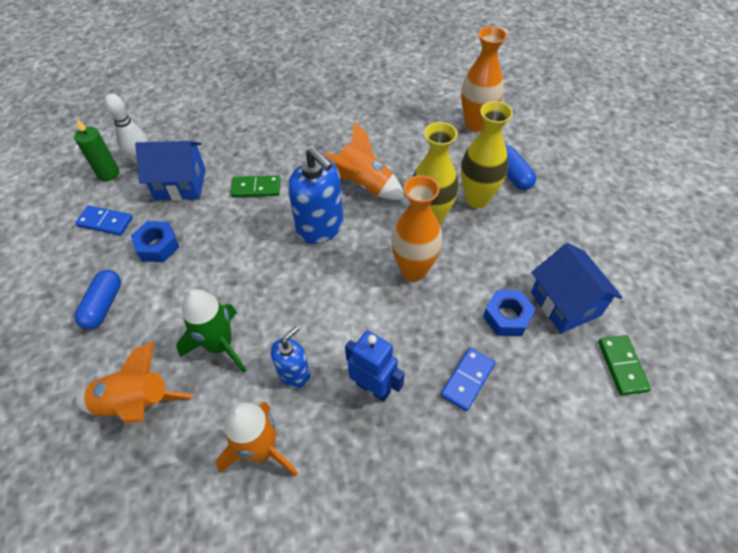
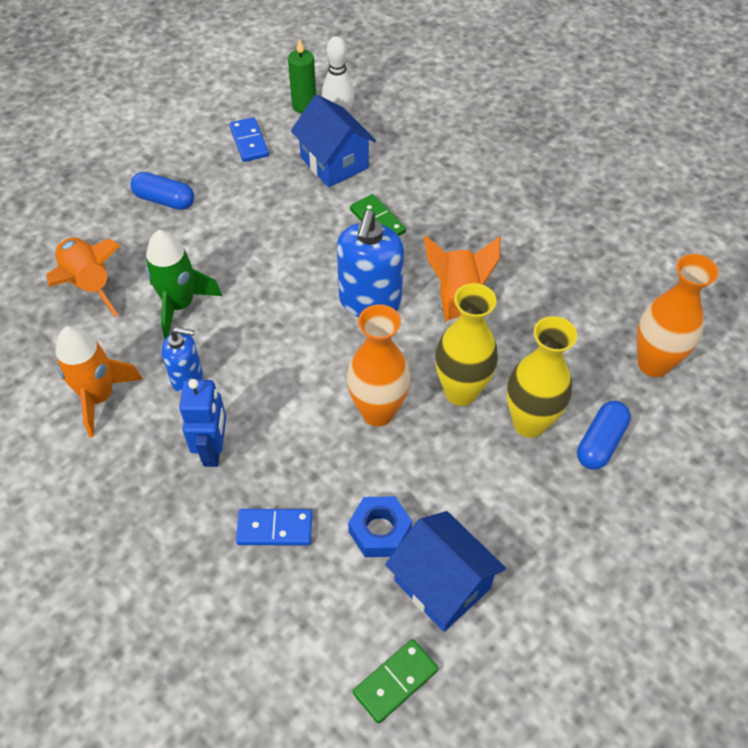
camera: 55 degrees right, 0 degrees up
(104, 305) = (164, 200): blue capsule -> blue capsule turned 45 degrees clockwise
(158, 246) = (251, 194): blue nut -> none
(565, 303) = (442, 584): blue house -> blue house turned 75 degrees counterclockwise

